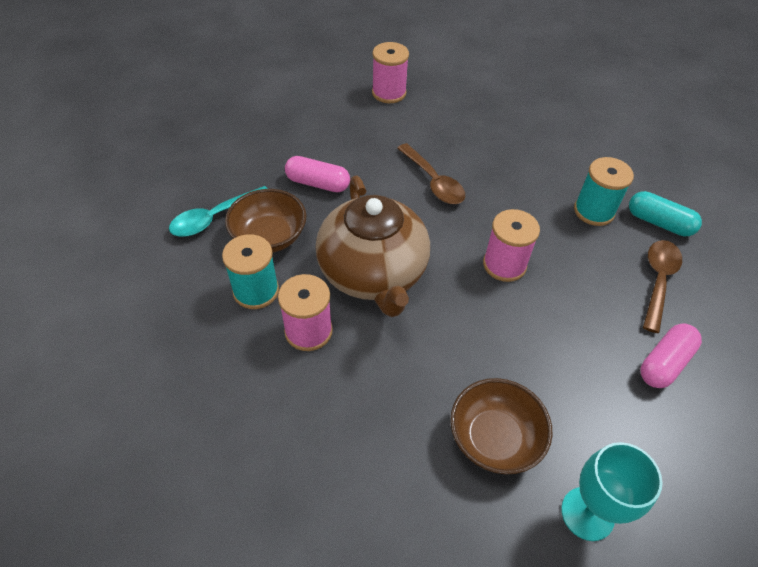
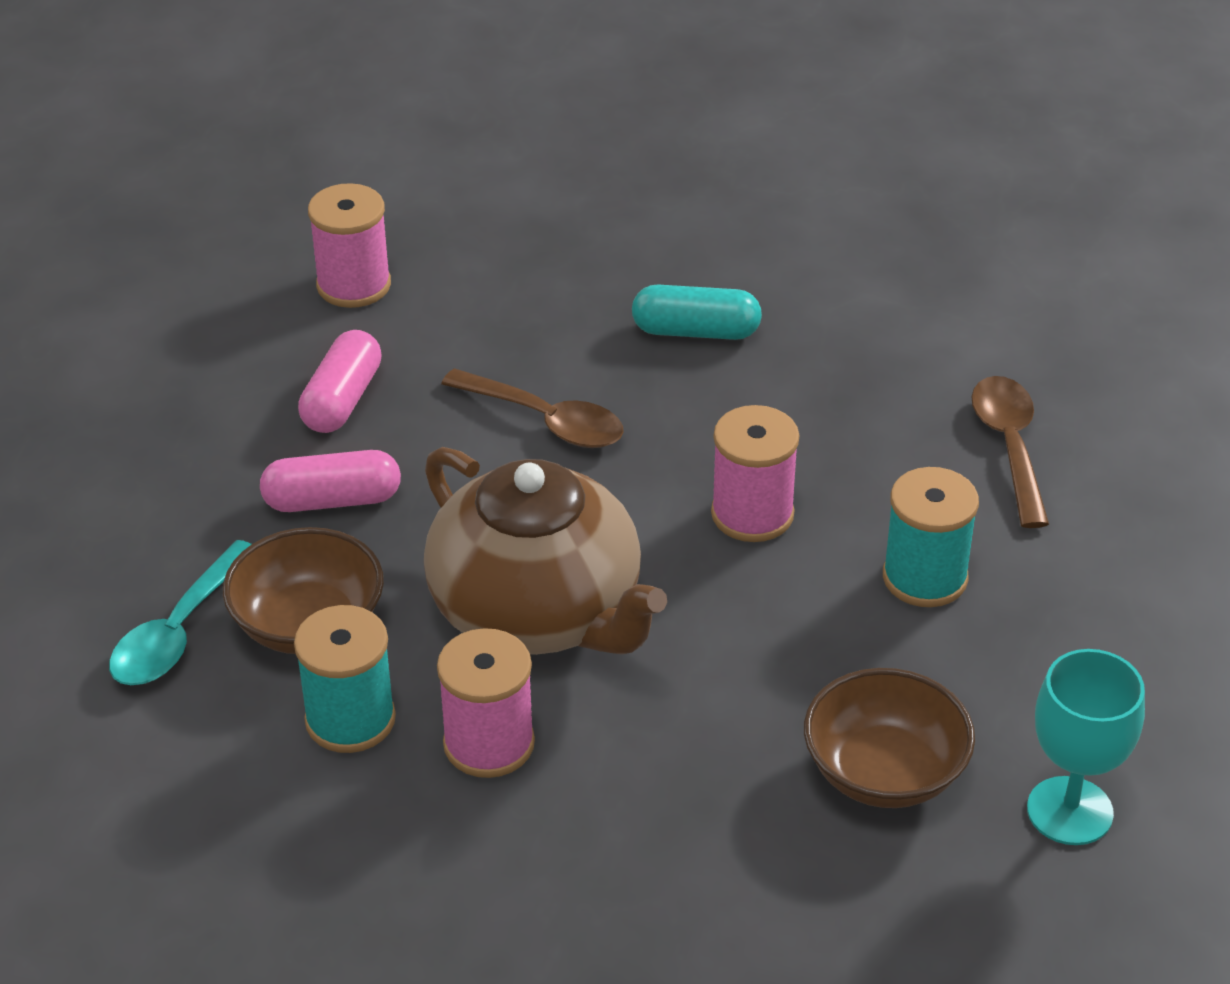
camera: 25 degrees left, 10 degrees down
(594, 211) = (851, 371): turquoise spool -> turquoise spool (925, 577)
(659, 222) = (966, 352): turquoise capsule -> turquoise capsule (696, 331)
(664, 363) = (1078, 565): pink capsule -> pink capsule (342, 400)

